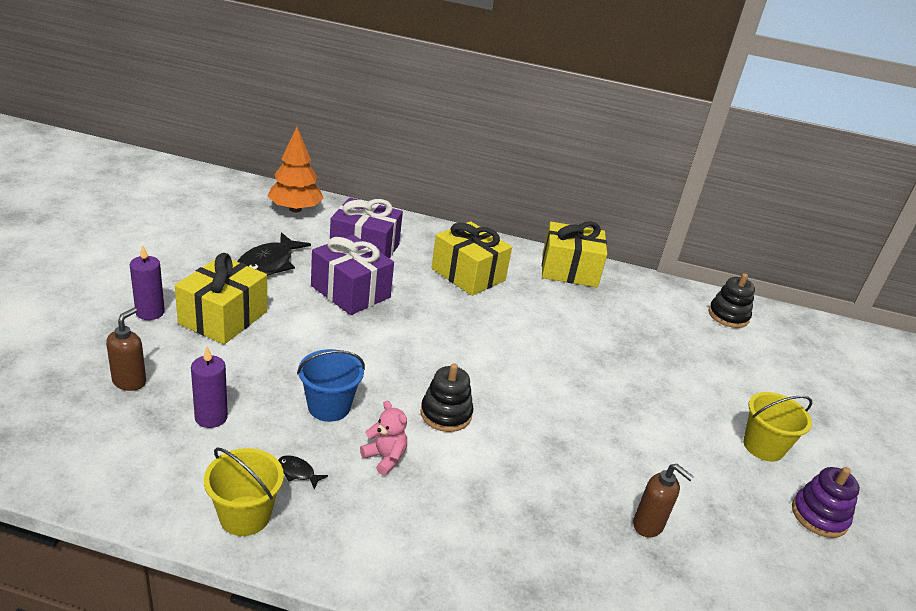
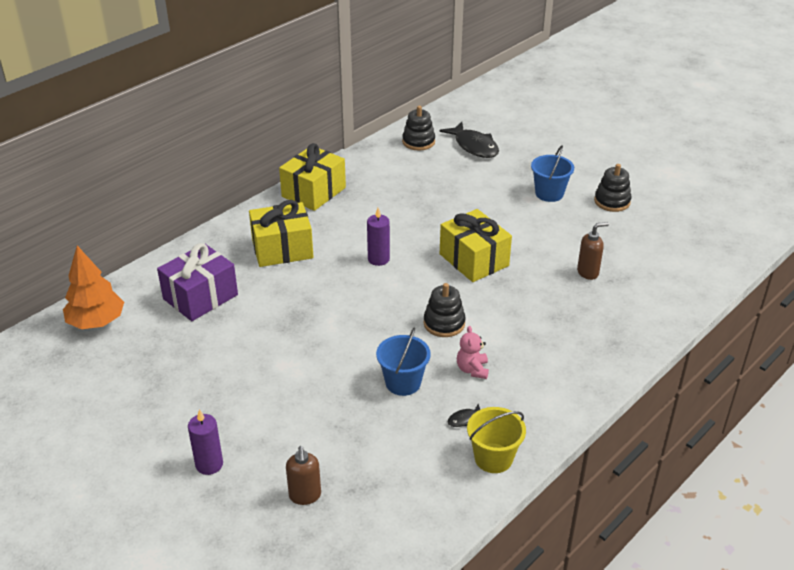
camera: 55 degrees left, 5 degrees up
(129, 381) = (305, 496): brown soap dispenser -> brown soap dispenser turned 150 degrees counterclockwise
(211, 417) = (379, 453): purple candle -> purple candle (378, 259)
(223, 317) = (248, 416): yellow gift -> yellow gift (474, 260)
(268, 264) = (183, 366): black fish -> black fish (474, 146)
(350, 291) = (261, 326): purple gift -> none
(385, 458) = (472, 369): pink teddy bear -> pink teddy bear turned 75 degrees counterclockwise
(763, 446) = (549, 193): yellow bucket -> blue bucket
(819, 516) = (612, 201): purple stacking toy -> black stacking toy

